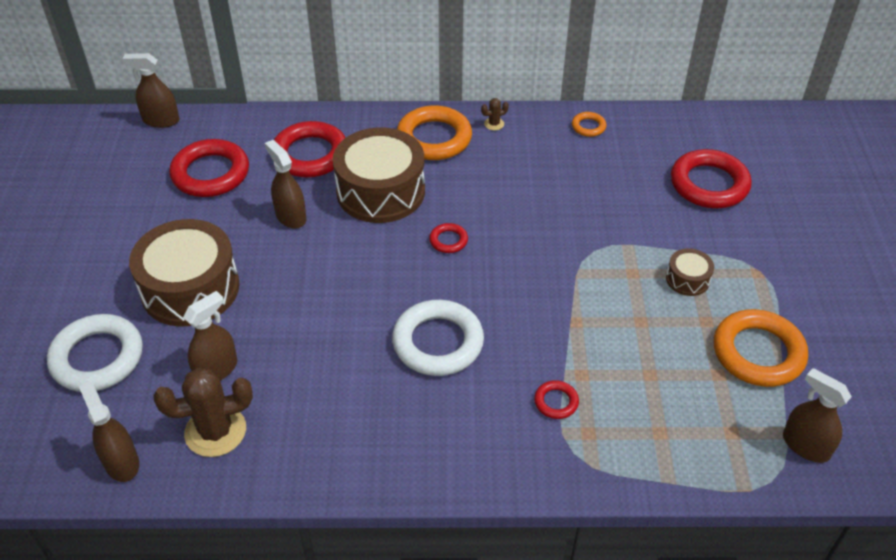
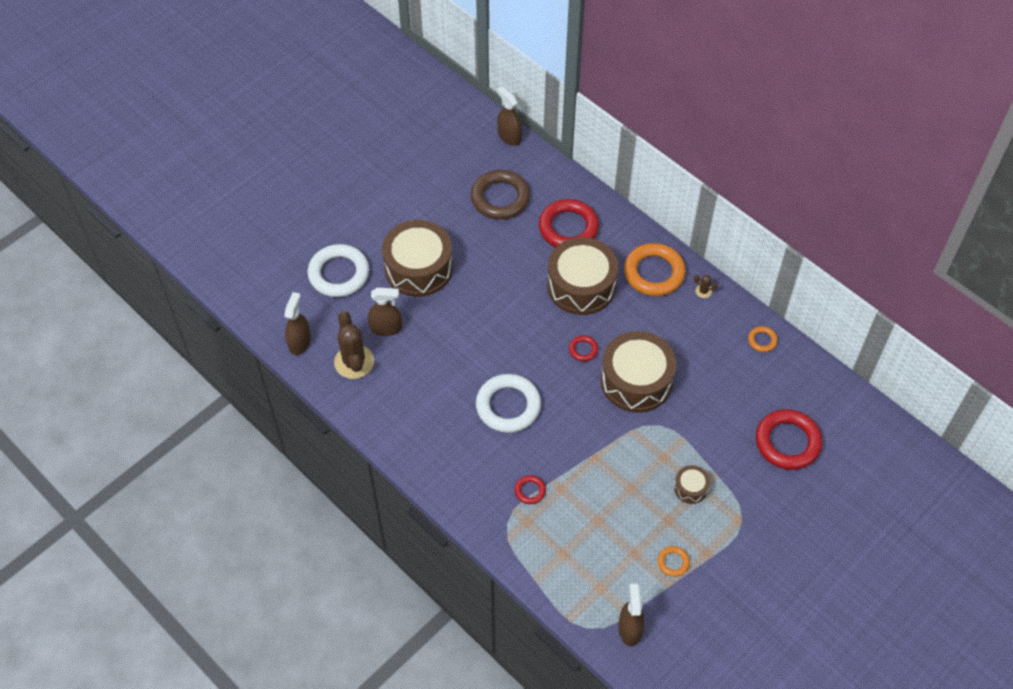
camera: 45 degrees right, 10 degrees up
(210, 173) = (500, 198): red ring -> brown ring
(215, 431) = (354, 362): brown cactus -> brown cactus turned 45 degrees clockwise
(290, 216) = (514, 263): brown spray bottle -> none
(528, 230) = (636, 381): none -> brown drum
(758, 353) = (673, 562): orange ring -> orange ring, size x0.46

